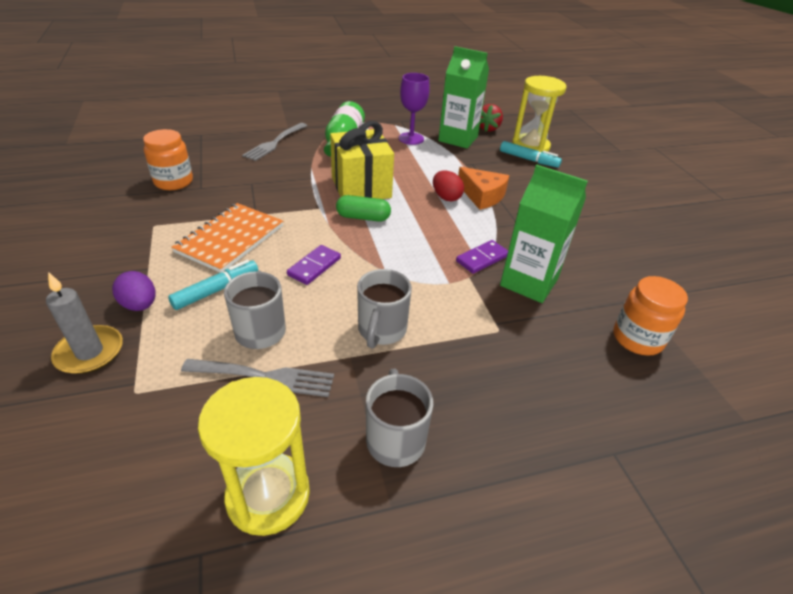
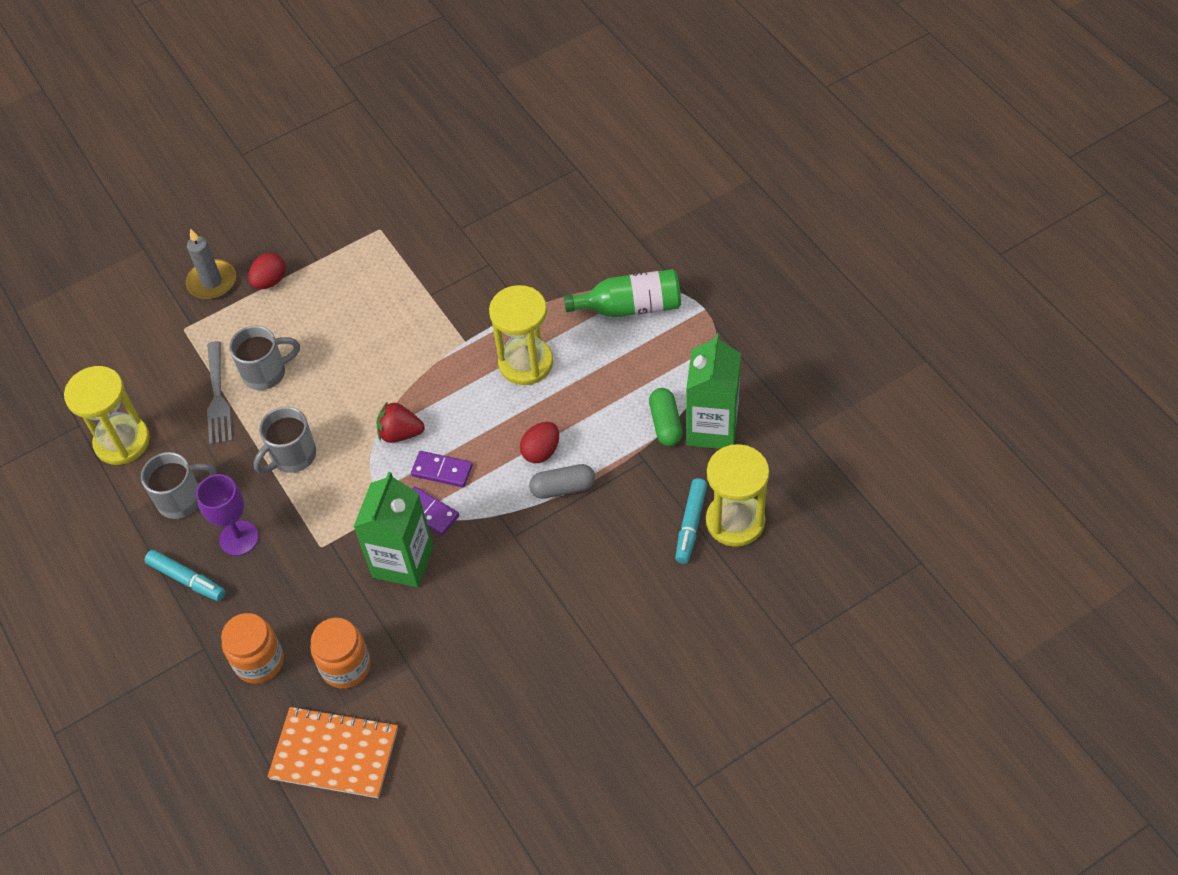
camera: 80 degrees right, 15 degrees up
(140, 305) = (270, 281): purple egg -> red egg
(173, 182) = (461, 201): orange jar -> orange jar (259, 661)
(216, 290) = (305, 320): turquoise marker -> turquoise marker (187, 579)
(230, 239) = (380, 295): orange notebook -> orange notebook (334, 754)
(275, 143) = (591, 243): grey fork -> none
(314, 266) = (362, 376): purple domino -> purple domino (442, 470)
(361, 187) = (525, 363): yellow gift -> yellow hourglass
(363, 217) = (463, 386): green capsule -> green capsule (665, 424)
(381, 330) = (292, 456): grey mug -> grey mug turned 45 degrees counterclockwise
(411, 138) = (682, 375): purple goblet -> purple goblet (239, 538)
(482, 196) = (563, 488): orange cheese -> grey capsule
(488, 128) = (770, 458): red strawberry -> red strawberry (400, 433)

